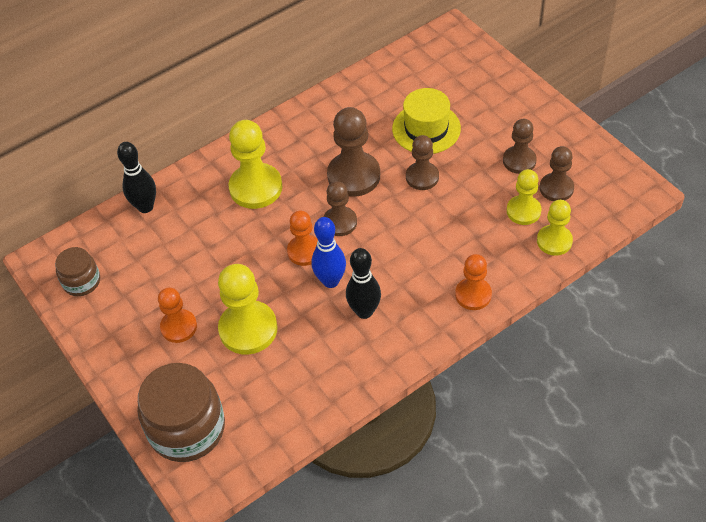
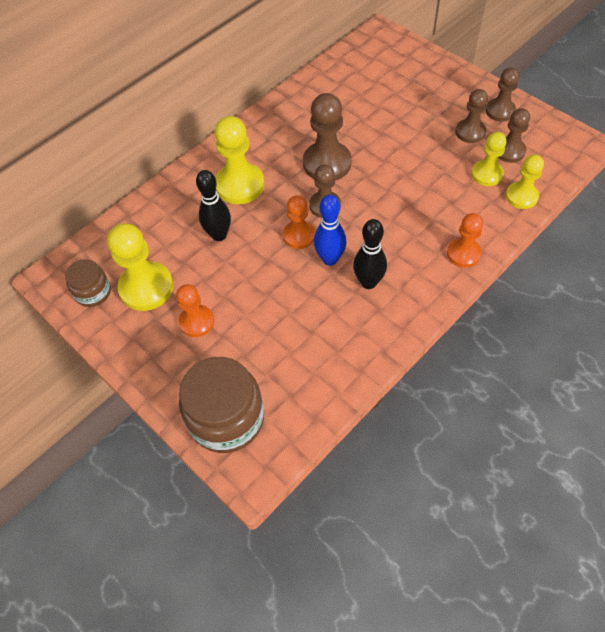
camera: 10 degrees left, 5 degrees up
(145, 207) = (140, 215): black bowling pin -> black bowling pin (219, 235)
(248, 329) = (263, 314): yellow pawn -> yellow pawn (146, 287)
(422, 177) = (388, 156): brown pawn -> brown pawn (500, 111)
(426, 128) = (381, 115): yellow hat -> none

